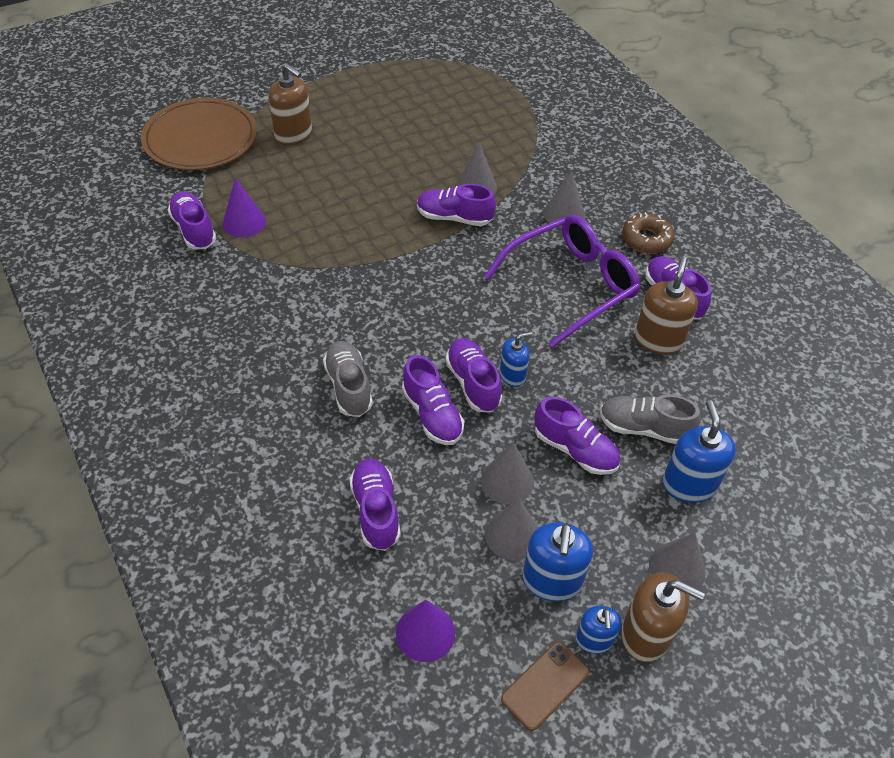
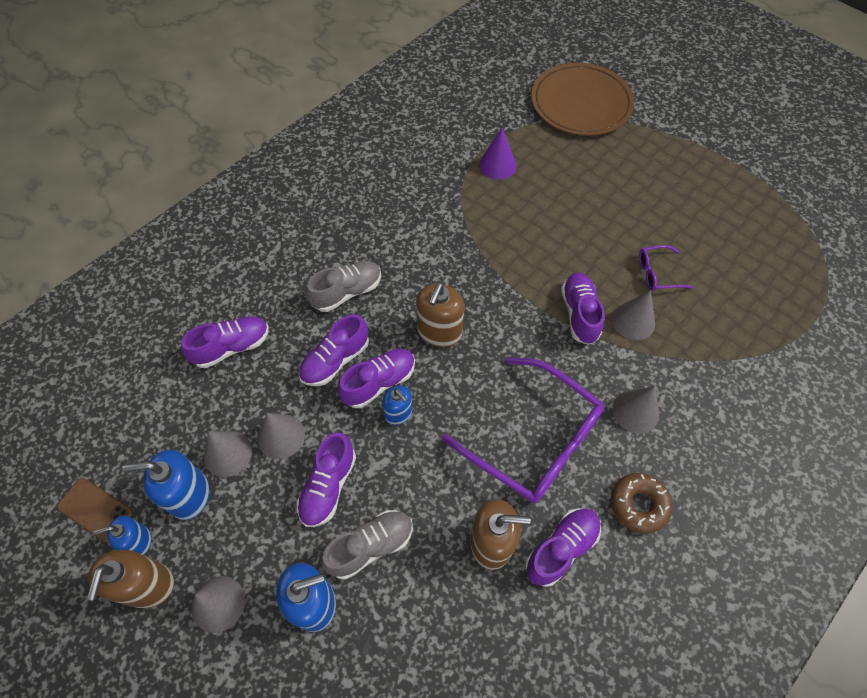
camera: 75 degrees right, 10 degrees up
(194, 230) = (474, 138): purple shoe -> none
(293, 135) = (623, 160): brown soap dispenser -> brown soap dispenser (439, 332)
(425, 632) = (131, 411): purple cone -> none
(433, 156) = (657, 273): none -> purple glasses
(644, 428) = (370, 546): grey shoe -> grey shoe turned 60 degrees clockwise

